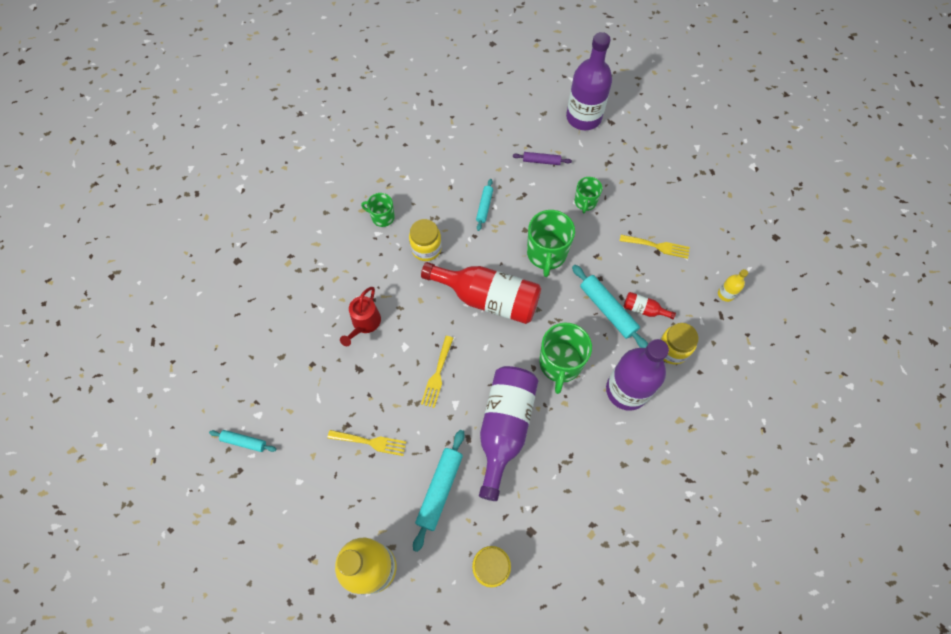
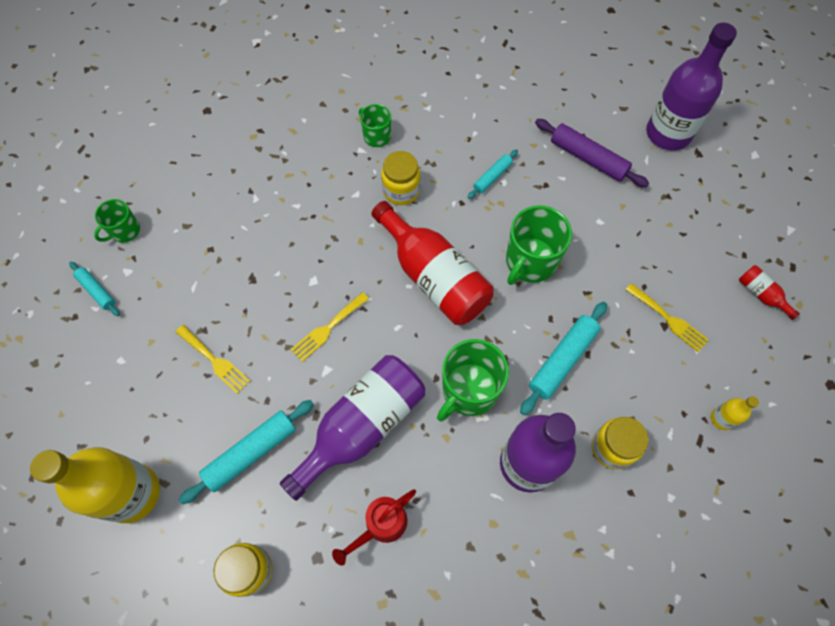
camera: 30 degrees right, 0 degrees up
(364, 324) = (287, 236): red watering can -> red watering can (380, 526)
(541, 161) = (588, 158): purple rolling pin -> purple rolling pin, size x1.71
(585, 202) = (611, 227): green mug -> green mug (125, 231)
(607, 310) = (562, 360): turquoise rolling pin -> turquoise rolling pin turned 45 degrees clockwise
(644, 310) = (606, 383): red bottle -> red bottle (761, 294)

